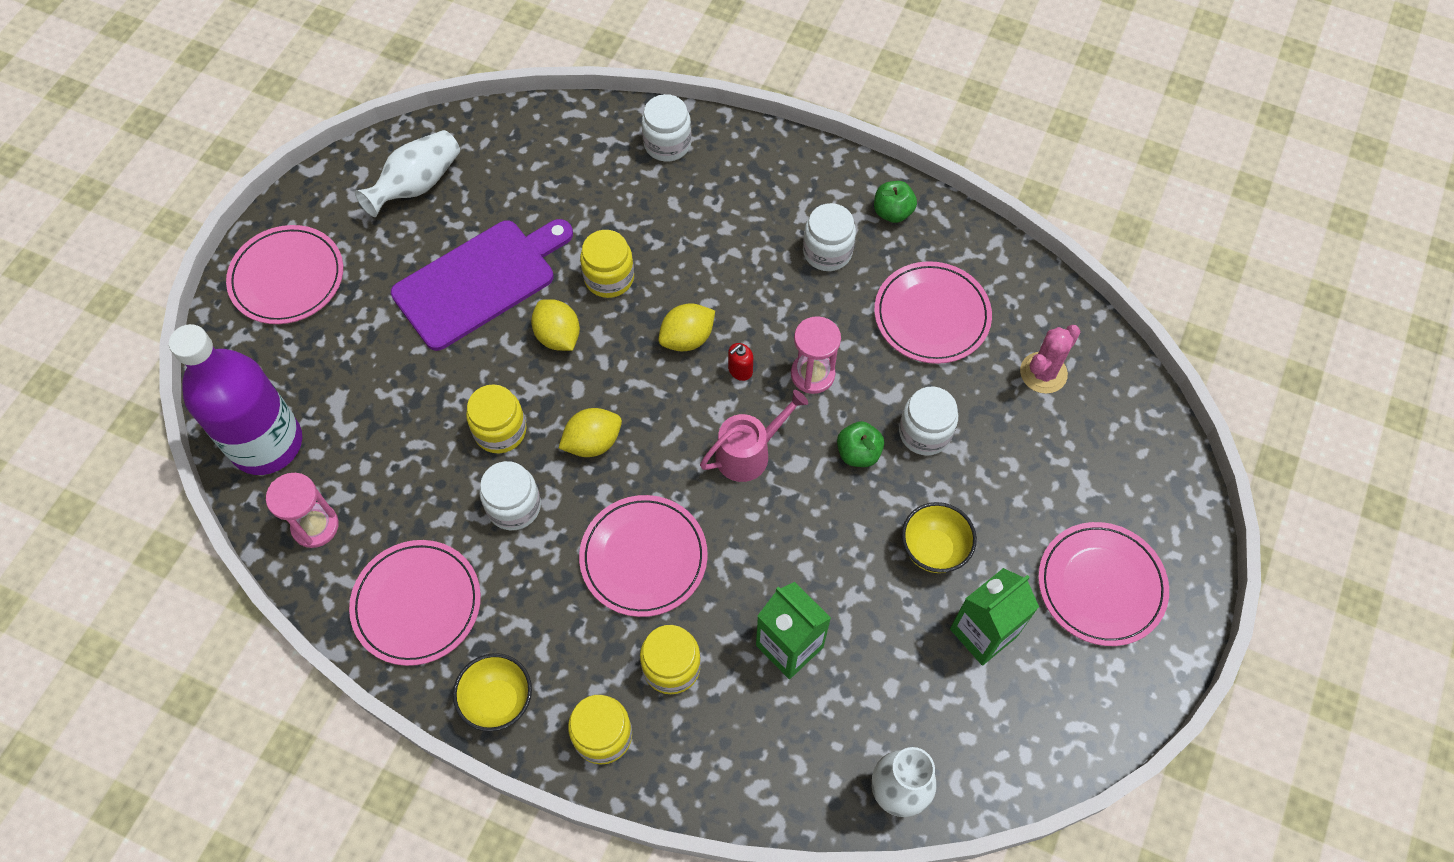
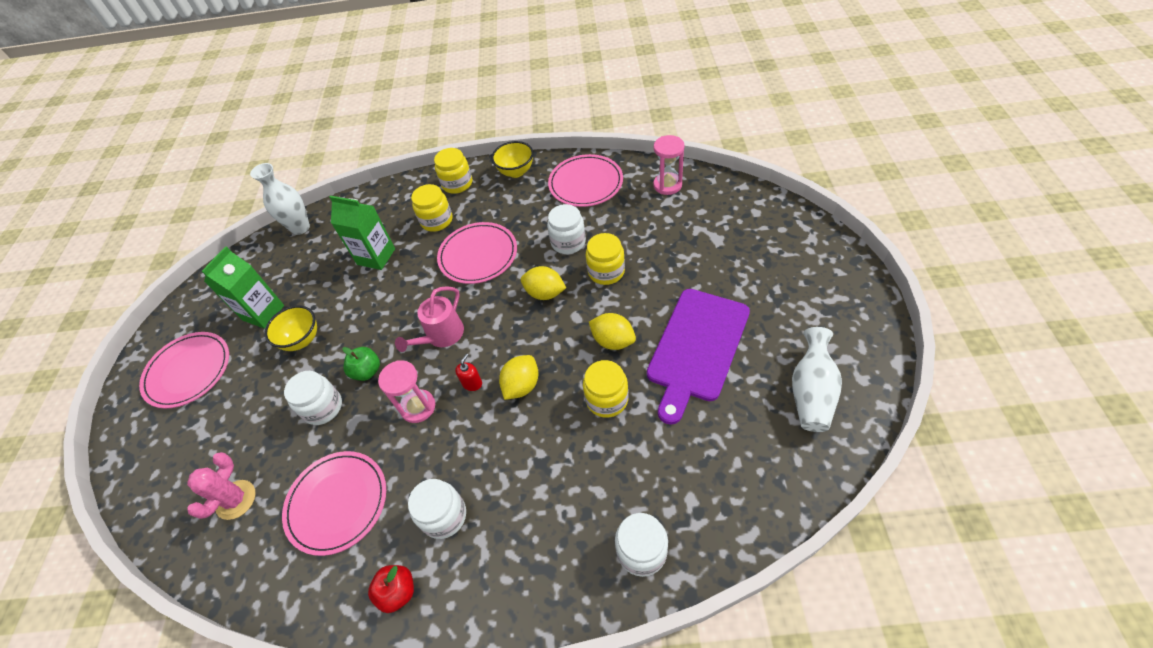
camera: 160 degrees right, 10 degrees down
(266, 443) = (732, 202): purple bottle -> none
(287, 278) = (824, 283): pink plate -> none
(593, 442) = (545, 293): yellow lemon -> yellow lemon turned 75 degrees clockwise
(892, 212) = (398, 592): green apple -> red apple

